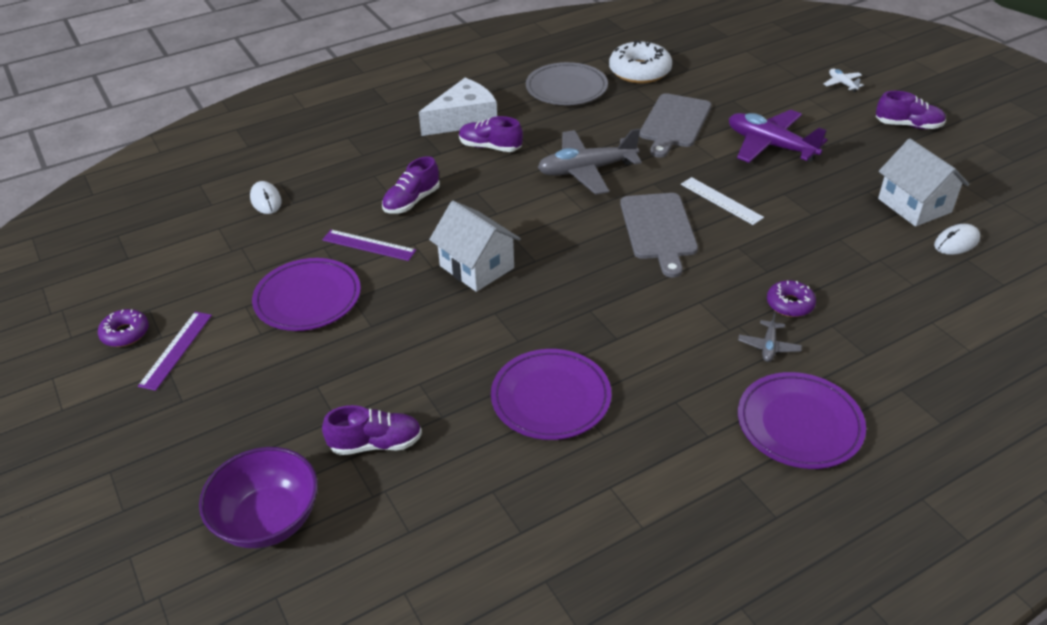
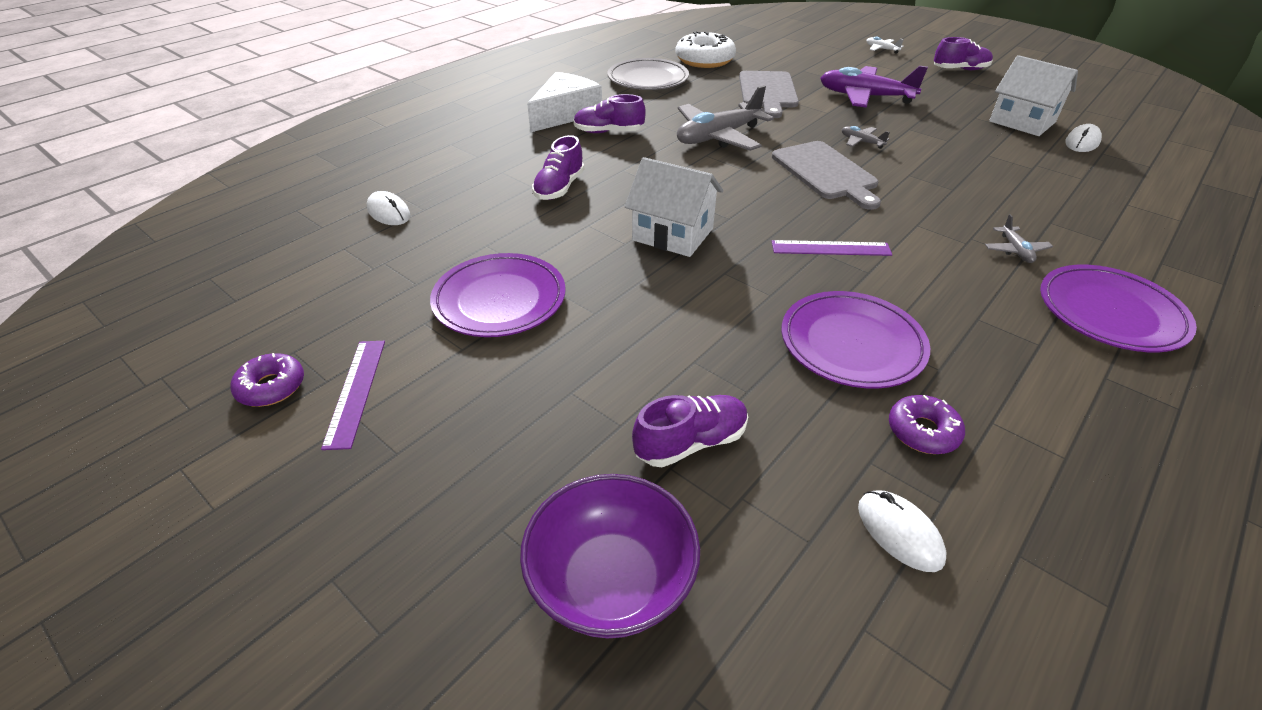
camera: 20 degrees left, 0 degrees up
(368, 245) = (538, 235): purple ruler -> purple ruler (831, 248)
(474, 543) = (899, 532): none -> white mouse
(721, 200) = (861, 142): white ruler -> grey plane
(789, 304) = (998, 212): purple donut -> purple donut (923, 431)

